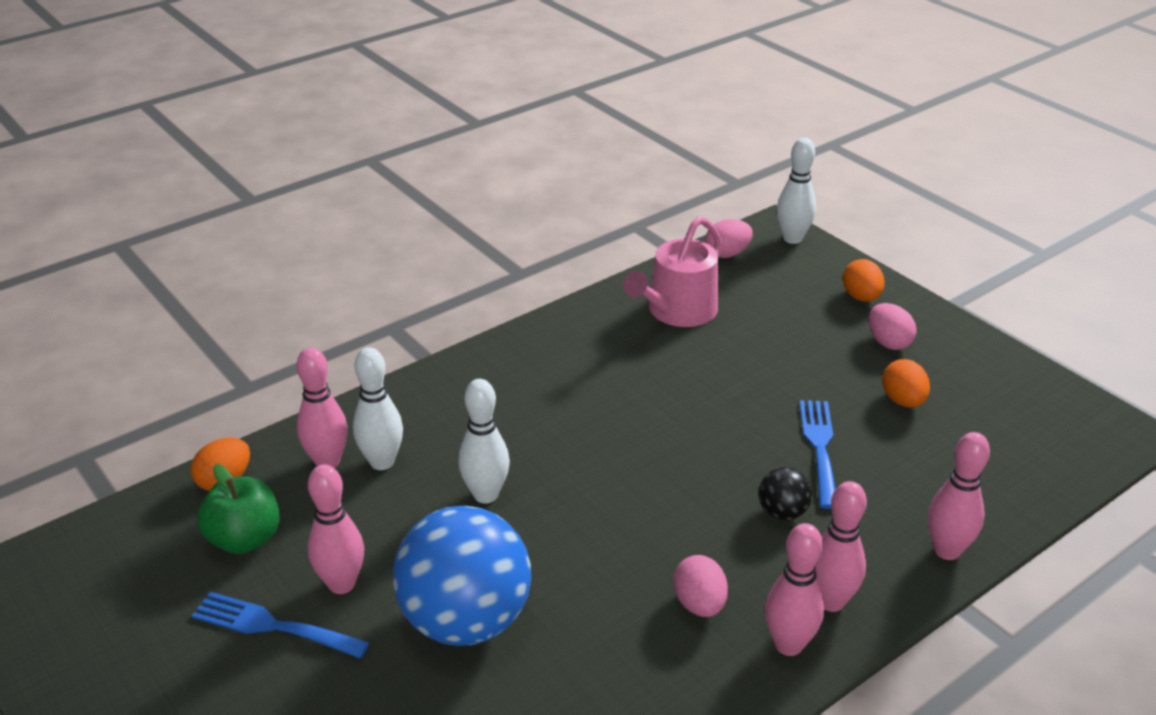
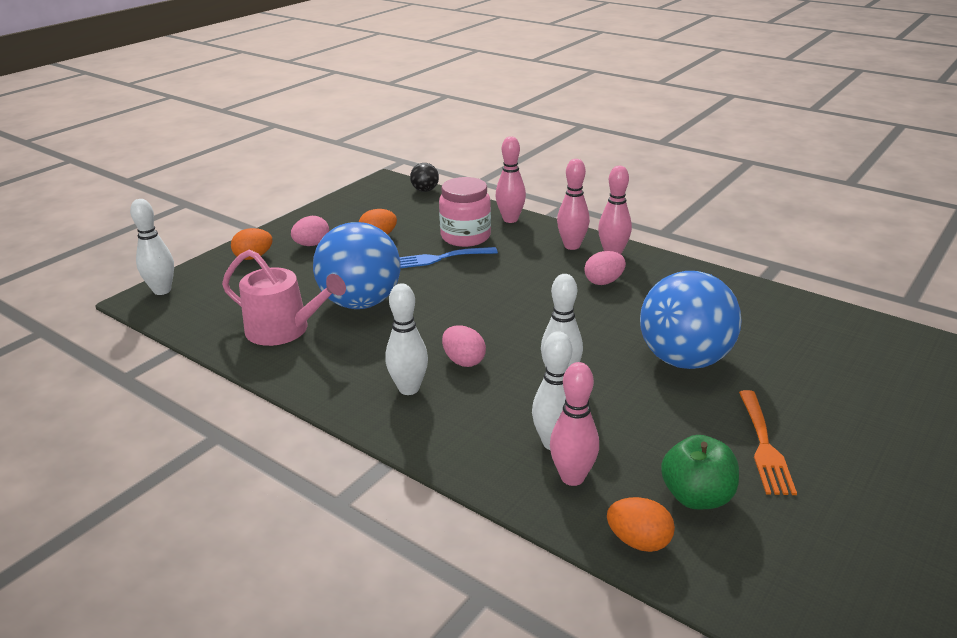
camera: 105 degrees left, 5 degrees down
(272, 626) = (764, 446): blue fork -> orange fork
(341, 584) = (698, 424): pink bowling pin -> none
(525, 381) = (409, 389): none -> white bowling pin
(718, 368) = (361, 302): none -> blue ball
(727, 254) = (187, 317): pink egg -> pink egg (463, 361)
(782, 512) = (508, 265): black ball -> black ball (425, 190)
(888, 486) = (465, 237): none -> pink jar

